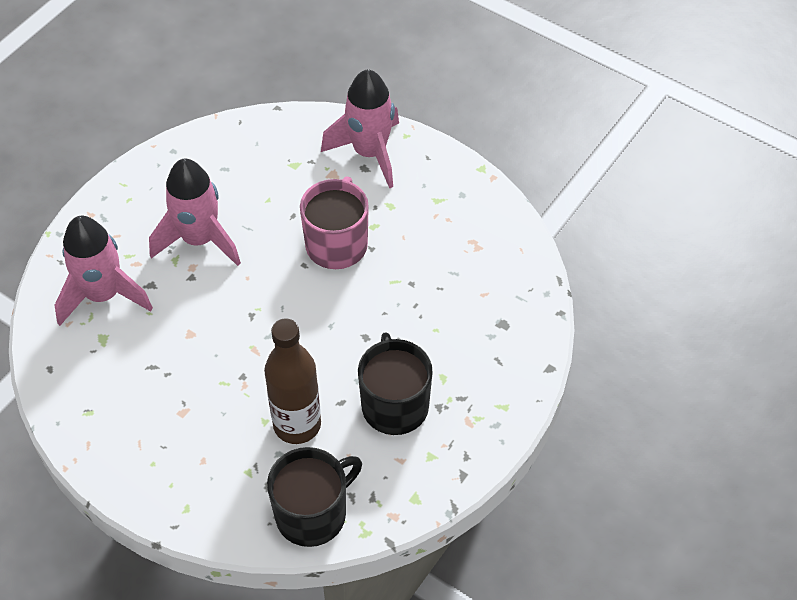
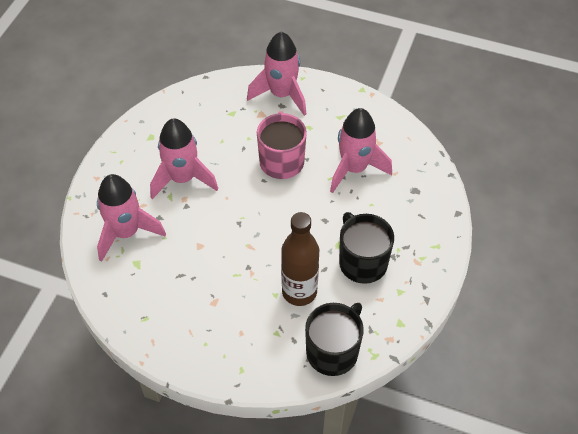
camera: 15 degrees left, 0 degrees up
(431, 276) = (354, 168): none -> pink rocket

